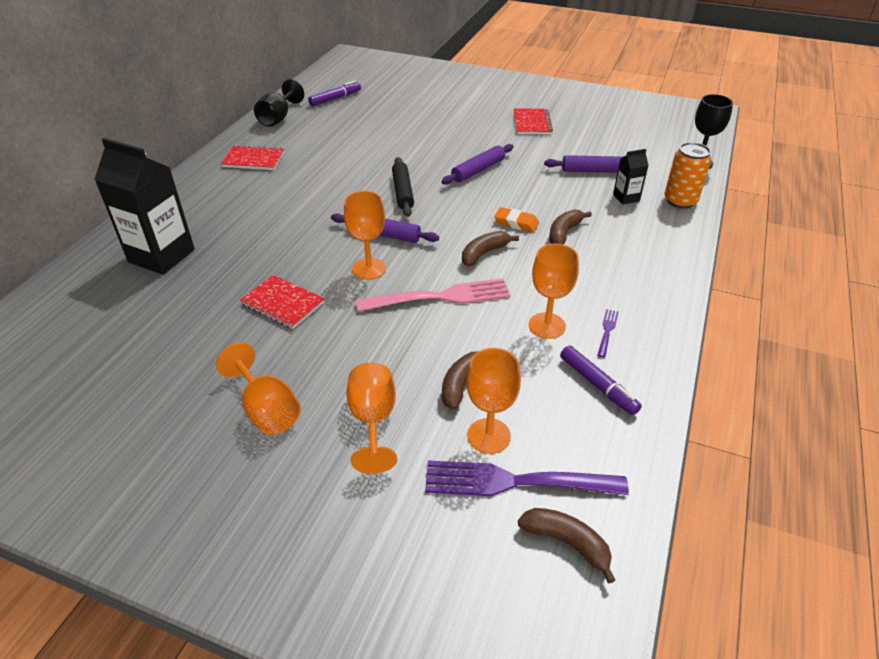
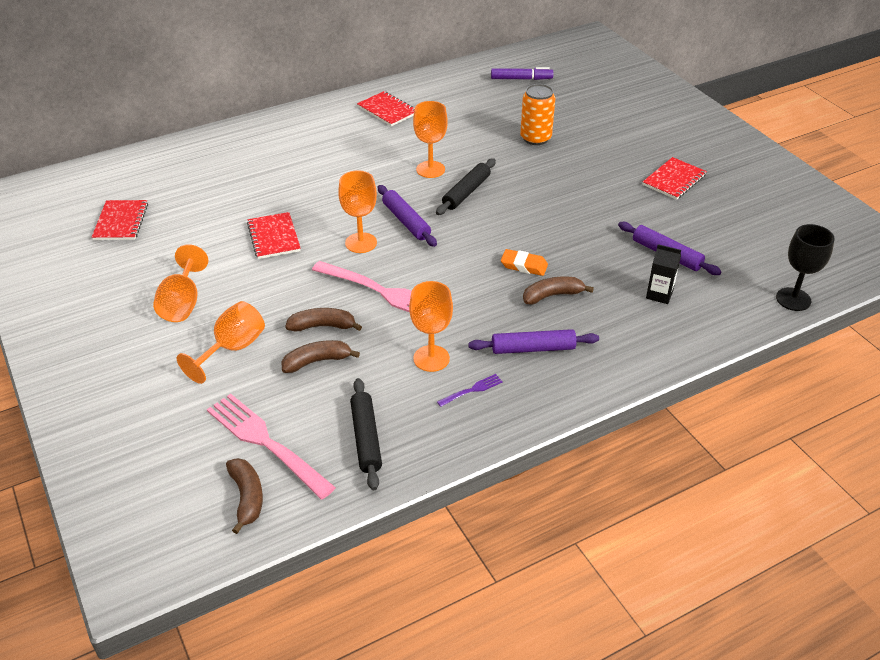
camera: 40 degrees right, 0 degrees up
(93, 371) = (121, 222): none -> red notebook
(161, 256) = (240, 161): black carton -> none
(278, 118) = (451, 79): black goblet -> none
(478, 170) = (557, 203): purple rolling pin -> purple rolling pin (533, 348)
(484, 253) = (462, 277): brown banana -> brown banana (322, 326)
(489, 436) = (288, 405): orange goblet -> orange goblet (430, 169)
(516, 223) = (524, 265): orange eraser -> orange eraser turned 45 degrees counterclockwise
(517, 481) = (267, 443): purple fork -> pink fork
(587, 419) = (366, 438): none -> black rolling pin
(598, 385) = (407, 422): purple marker -> none
(680, 201) = (710, 324): orange can -> orange can (535, 138)

